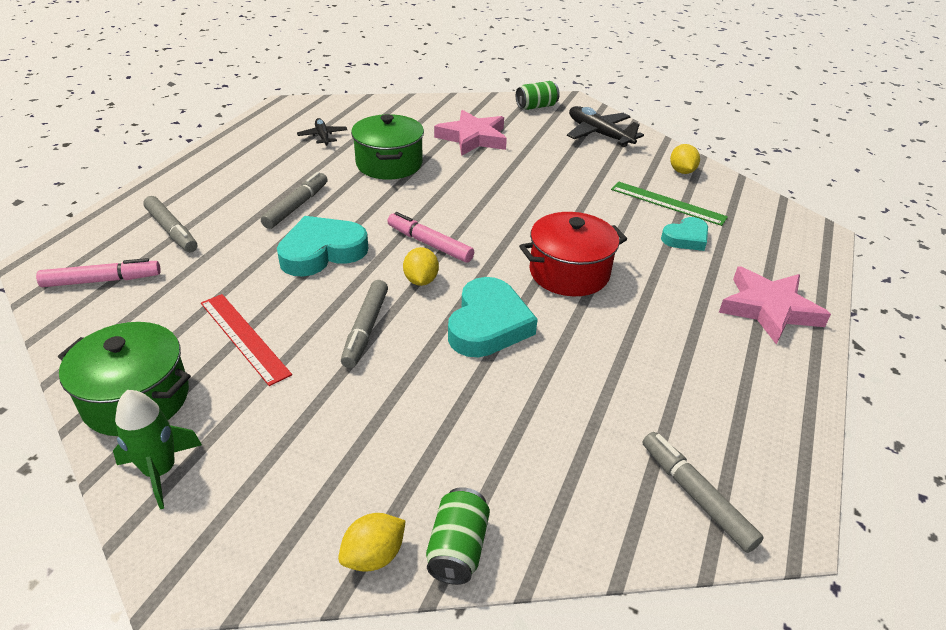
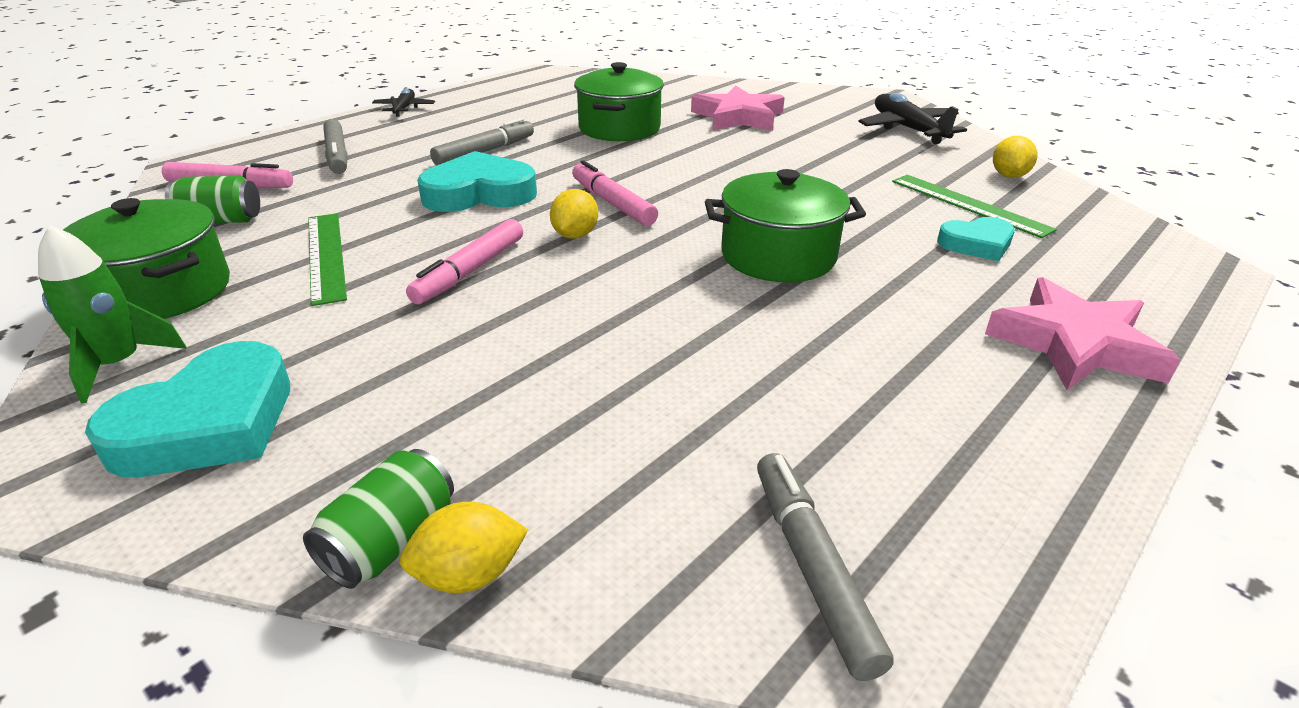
camera: 20 degrees right, 5 degrees down
(244, 337) = (326, 256): red ruler -> green ruler
(322, 136) = (562, 99): black plane -> black plane (404, 109)
(366, 329) = (470, 271): grey marker -> pink marker
(374, 556) = (273, 520): yellow lemon -> yellow lemon (469, 574)
(488, 324) = (628, 292): turquoise heart -> turquoise heart (209, 423)
(536, 106) = (838, 98): green can -> green can (221, 220)
(569, 272) = (778, 256): red pot -> green pot

